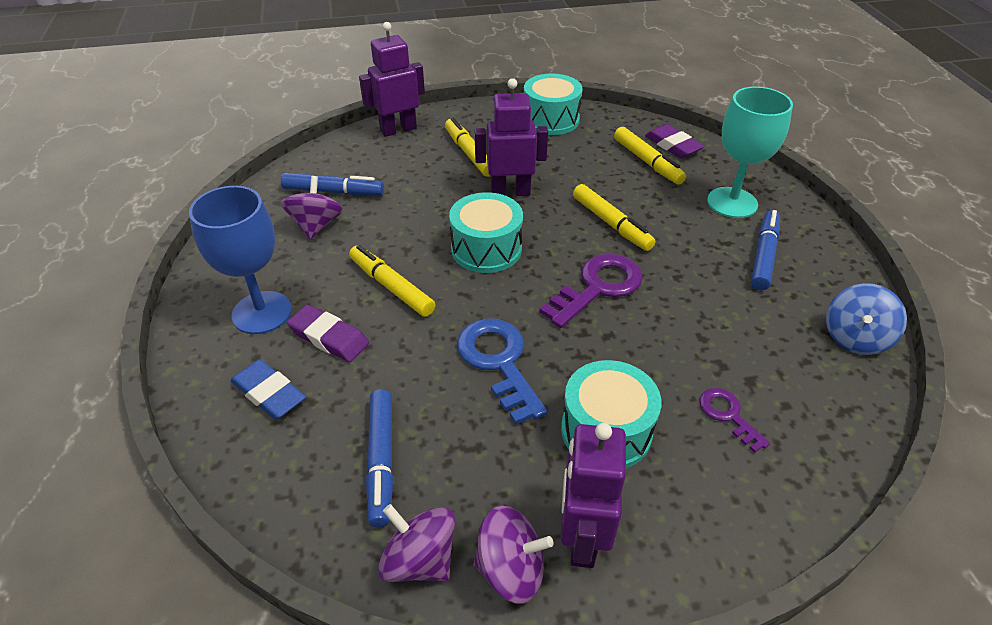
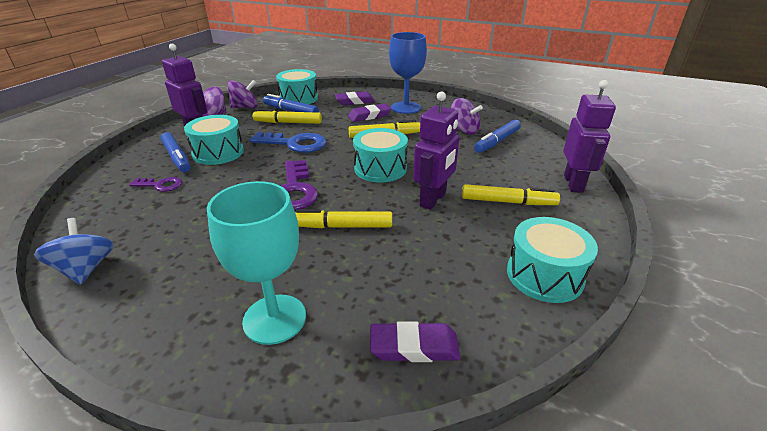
camera: 125 degrees right, 10 degrees down
(269, 393) = (355, 101): blue eraser -> purple eraser
(305, 498) = (298, 98): none -> turquoise drum
(647, 162) = (401, 301): yellow marker -> yellow marker (288, 122)
(763, 255) = (201, 285): blue marker -> blue marker (177, 157)

